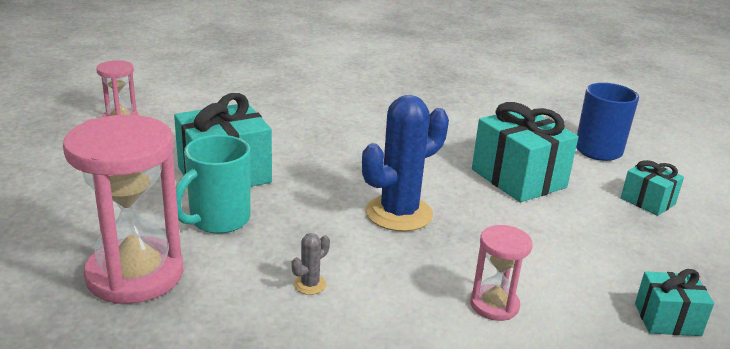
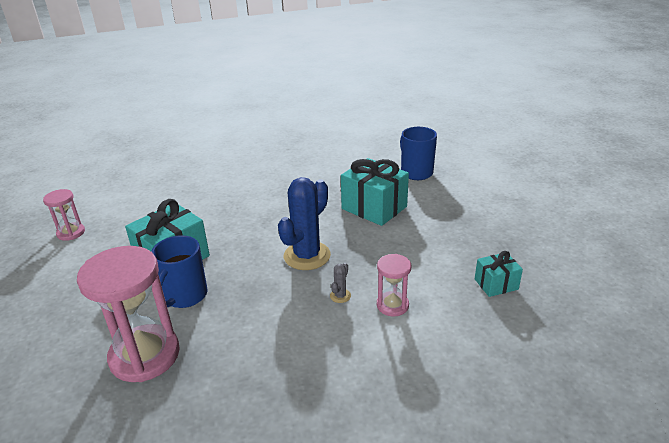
camera: 15 degrees left, 5 degrees up
(218, 220) = (184, 296): turquoise mug -> blue mug
(310, 285) = (270, 326): grey cactus -> grey cactus (340, 296)
(647, 201) = (459, 203): turquoise gift -> none

